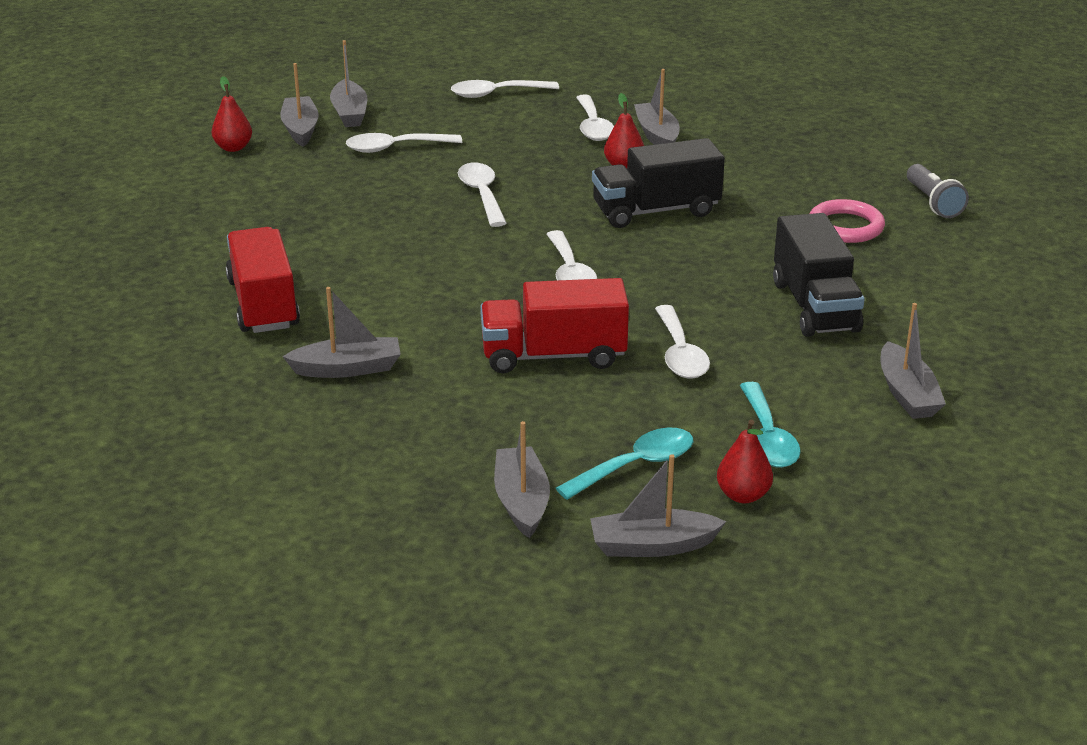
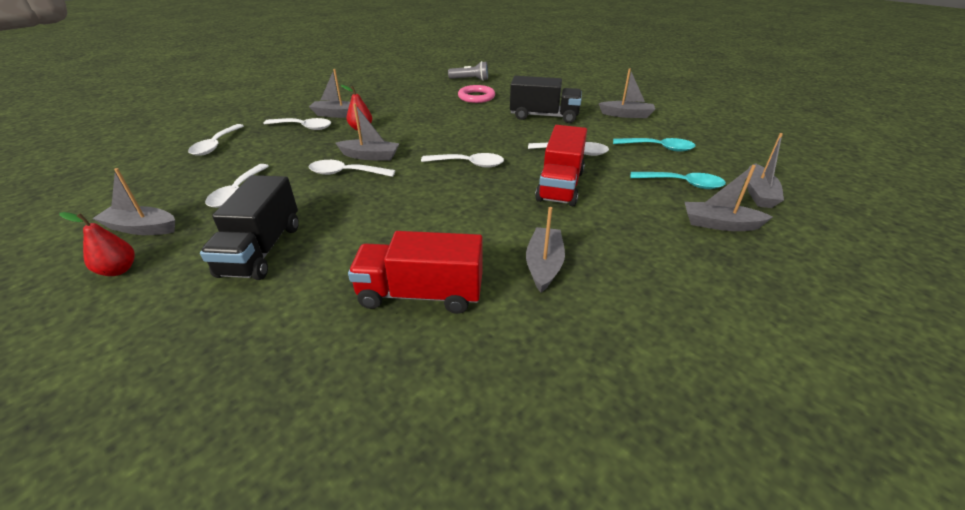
camera: 70 degrees left, 5 degrees up
(349, 113) = (152, 201): grey boat -> grey boat (370, 156)
(635, 466) = (682, 184): turquoise spoon -> turquoise spoon turned 120 degrees clockwise
(656, 211) = (420, 130): black truck -> black truck (262, 250)
(743, 495) = (709, 163): red pear -> none

